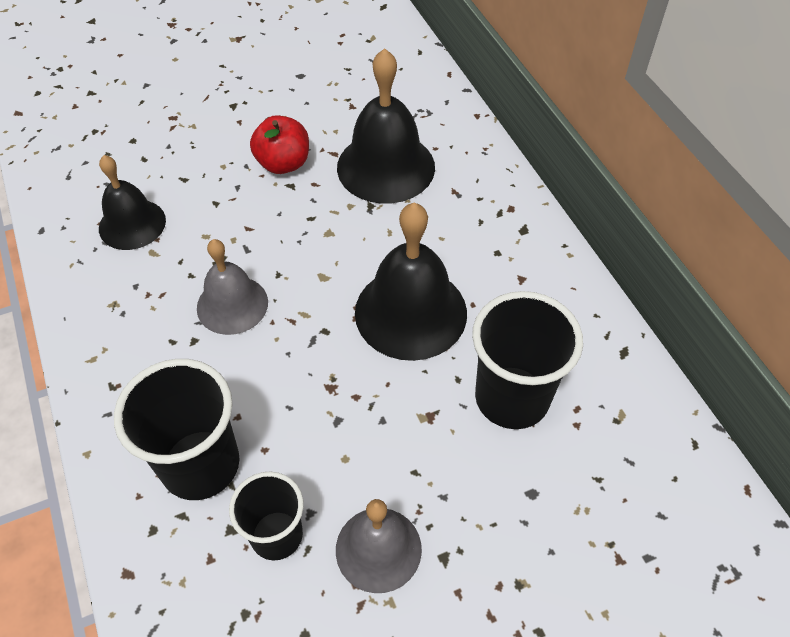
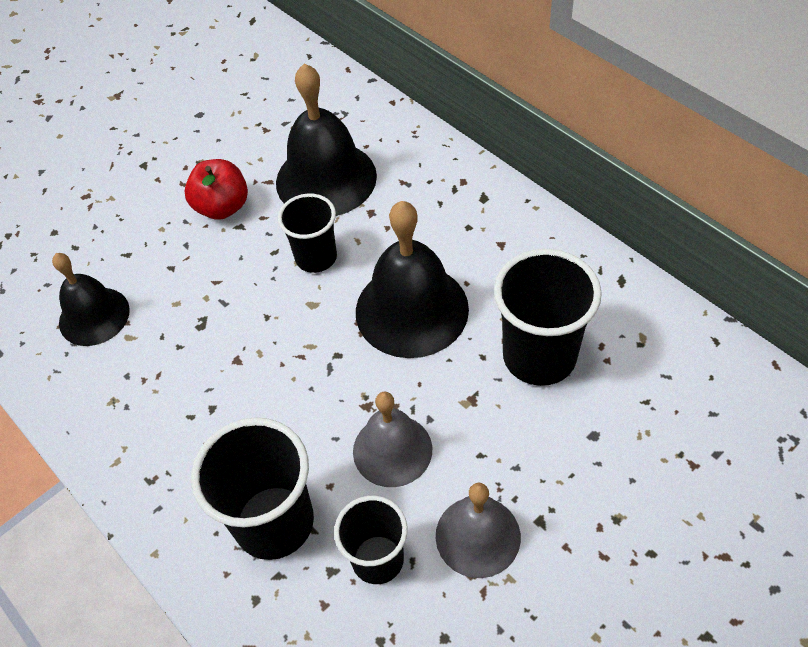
camera: 15 degrees left, 0 degrees up
(232, 305) = (234, 361): grey bell -> grey bell (392, 450)
(345, 235) = (316, 258): none -> black cup

